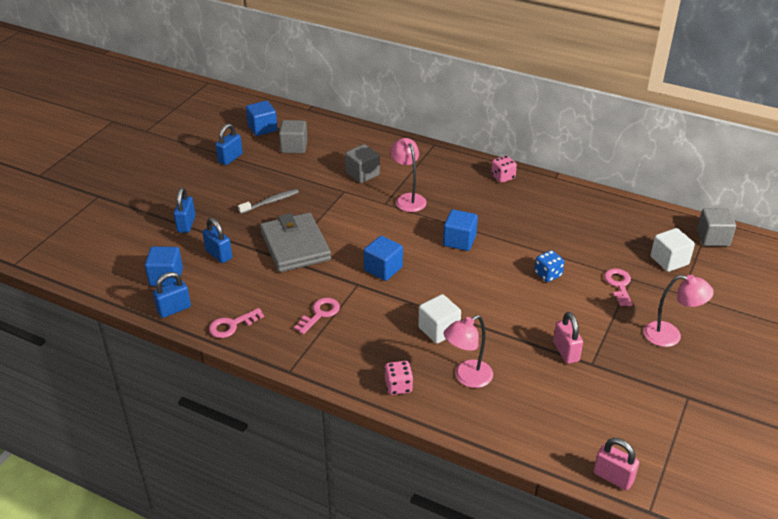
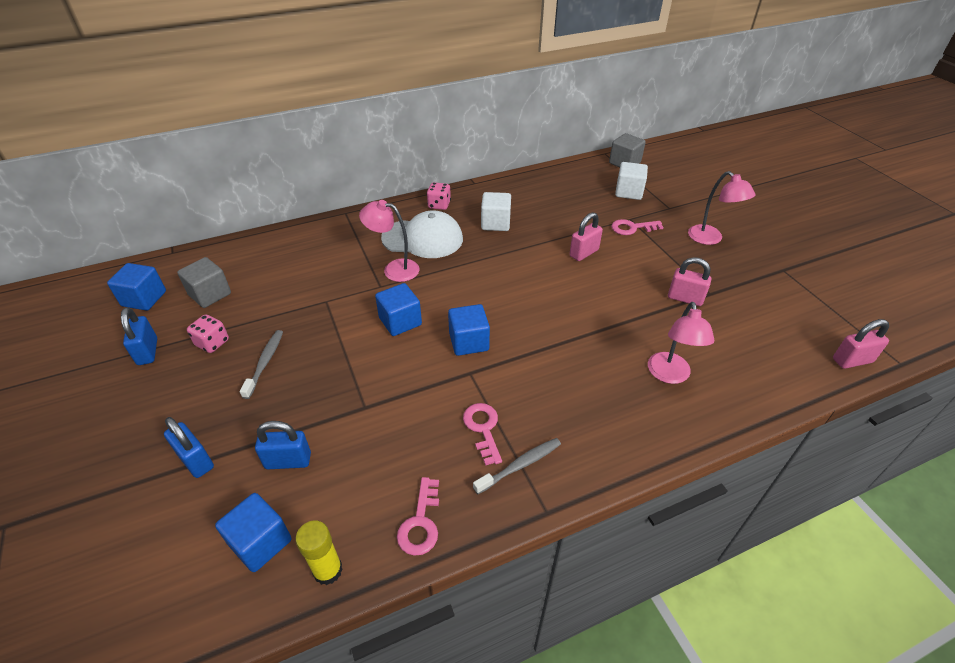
camera: 50 degrees left, 5 degrees up
(174, 309) = (328, 570): blue padlock -> yellow glue stick
(295, 246) = (358, 385): grey wallet -> none
(310, 343) = (520, 465): none -> grey toothbrush
(362, 174) = (320, 275): grey cube -> none
(398, 386) = (644, 431): pink dice -> pink dice (212, 343)
(439, 330) = (590, 355): white cube -> white cube (495, 223)
(455, 192) = (423, 239): none -> white cap
(459, 241) = (487, 273): blue cube -> blue cube (400, 321)
(548, 274) = (584, 253): blue dice -> pink padlock
(619, 285) = (632, 228): pink key -> pink key turned 45 degrees counterclockwise
(670, 336) = (710, 239): pink lamp -> pink lamp turned 90 degrees clockwise

